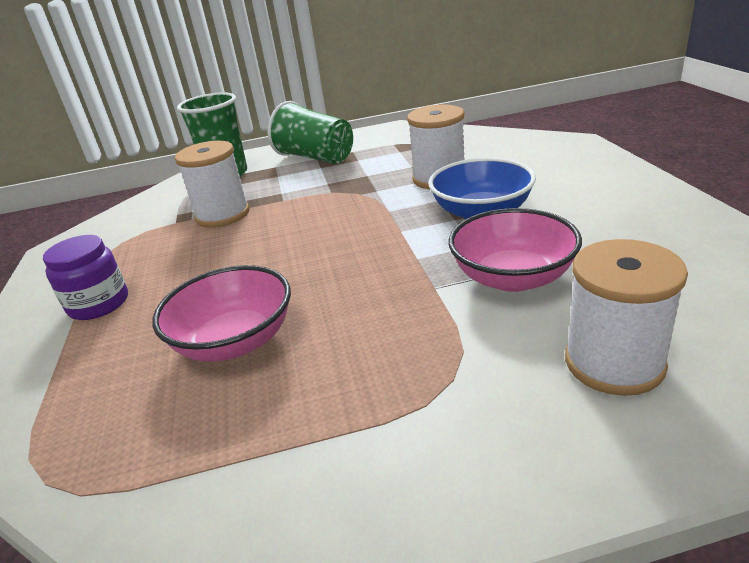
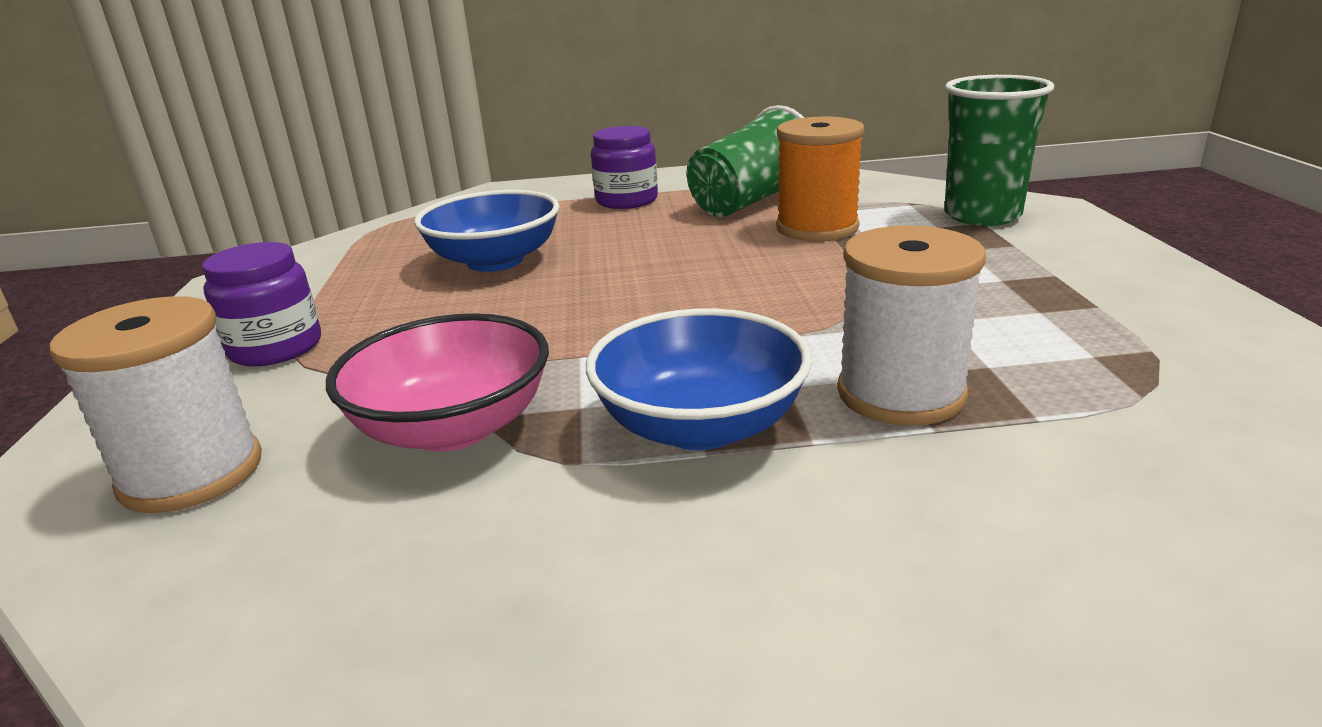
camera: 95 degrees right, 5 degrees down
(222, 215) = (817, 228): white spool -> orange spool
(235, 341) = (495, 261): pink bowl -> blue bowl
(316, 158) = (1058, 274): green cup -> green cup (751, 202)
(424, 415) = (276, 348): none -> purple jar

